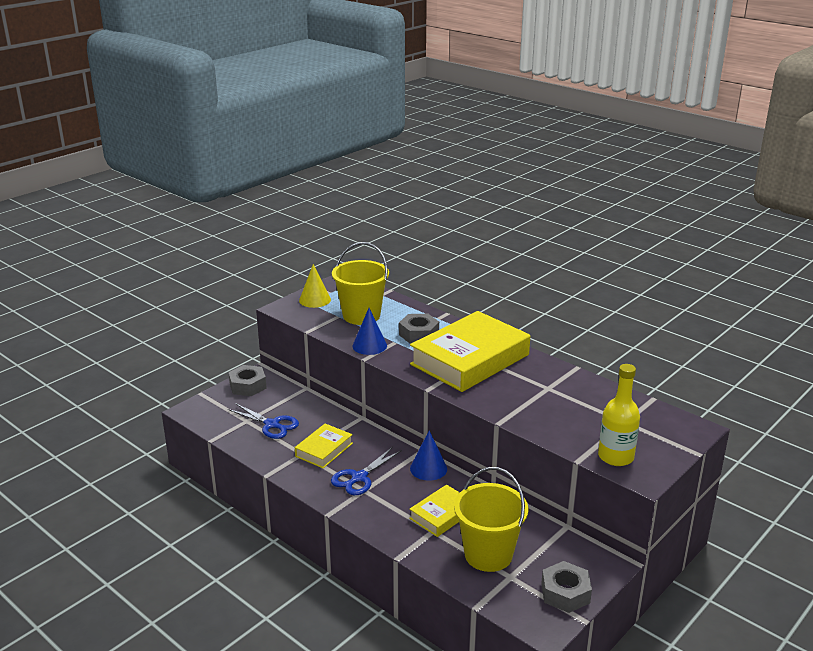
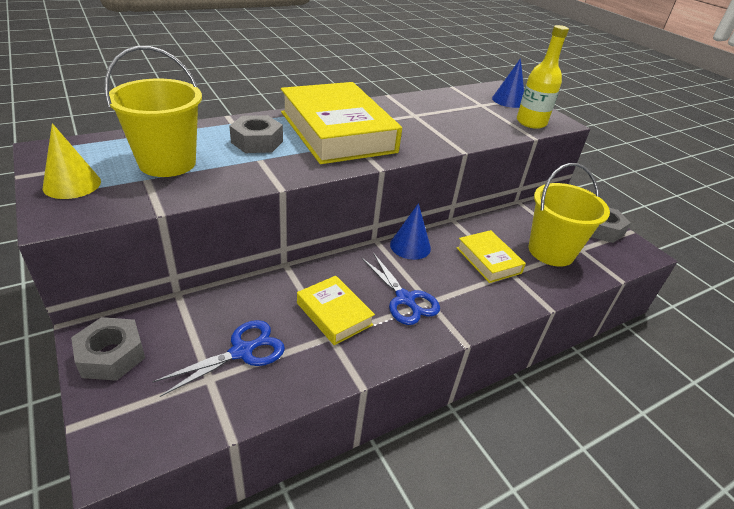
camera: 75 degrees left, 10 degrees up
(369, 345) = (252, 177): blue cone -> blue cone (508, 100)

